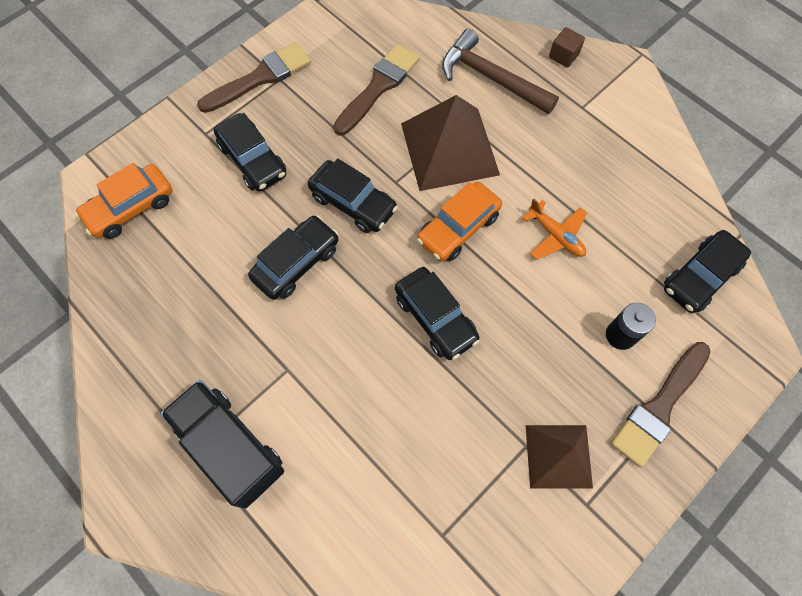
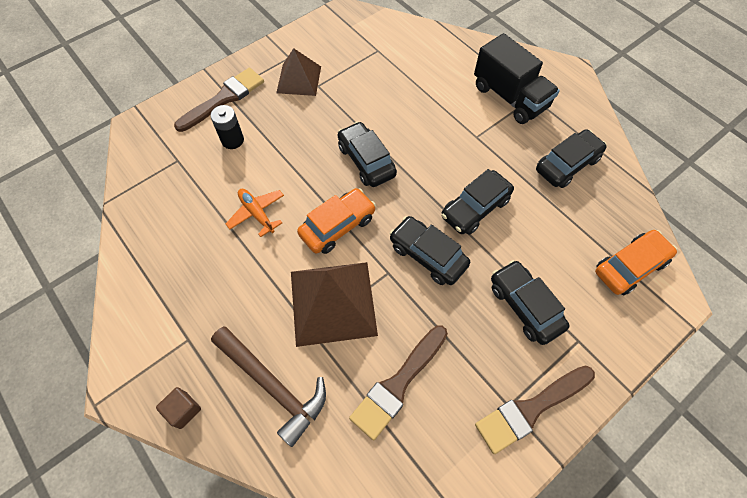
camera: 175 degrees left, 5 degrees down
(700, 277) = (154, 174): black car -> black car (567, 164)

